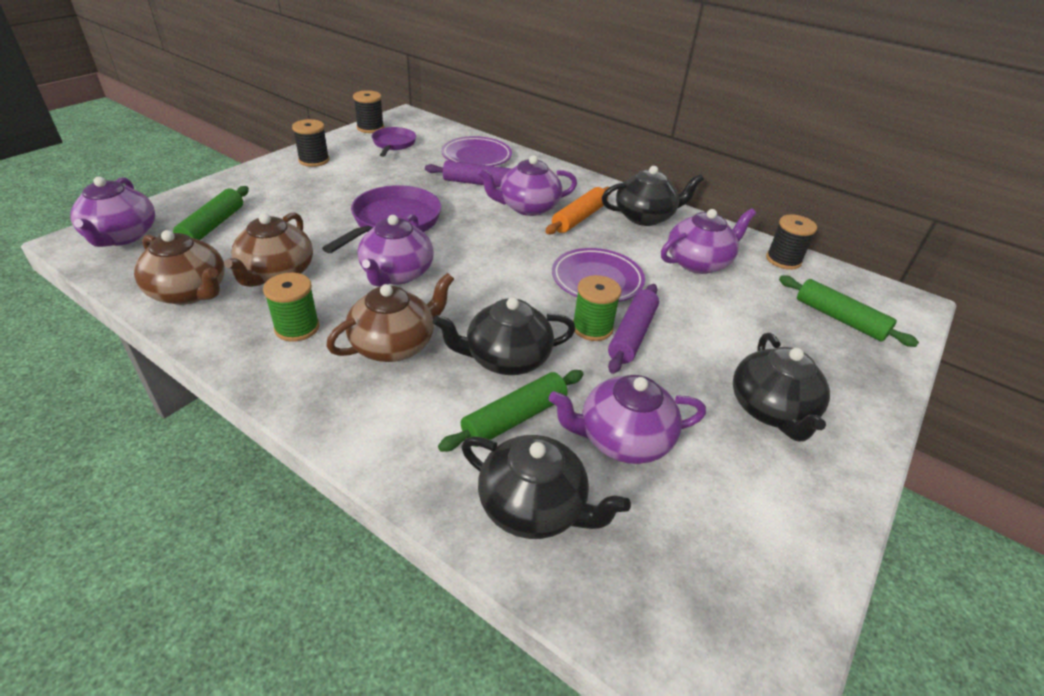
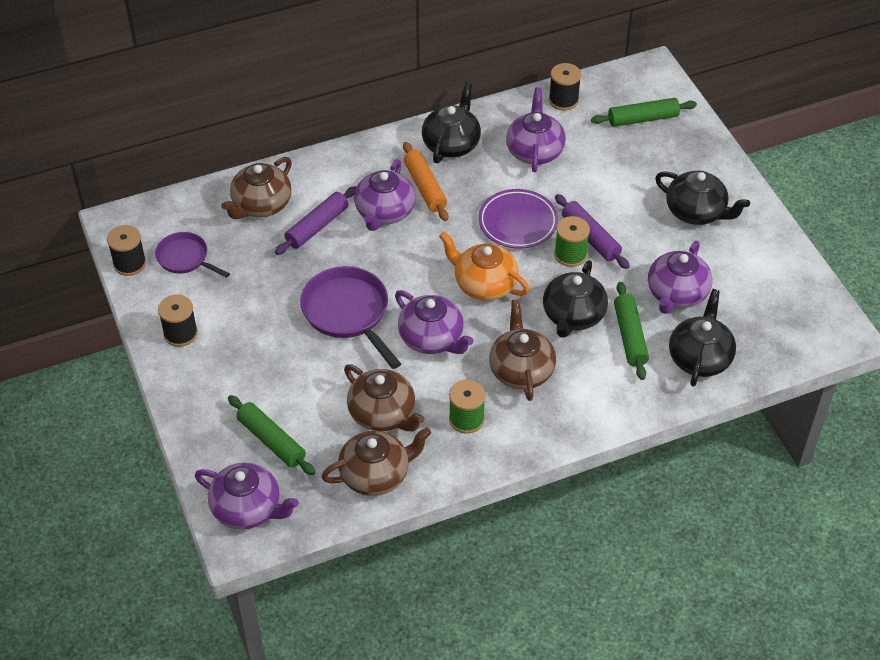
camera: 55 degrees left, 10 degrees up
(476, 156) = (261, 205): purple plate -> brown teapot
(495, 284) = (484, 284): none -> orange teapot
(533, 507) = (700, 358): black teapot -> black teapot turned 45 degrees counterclockwise

